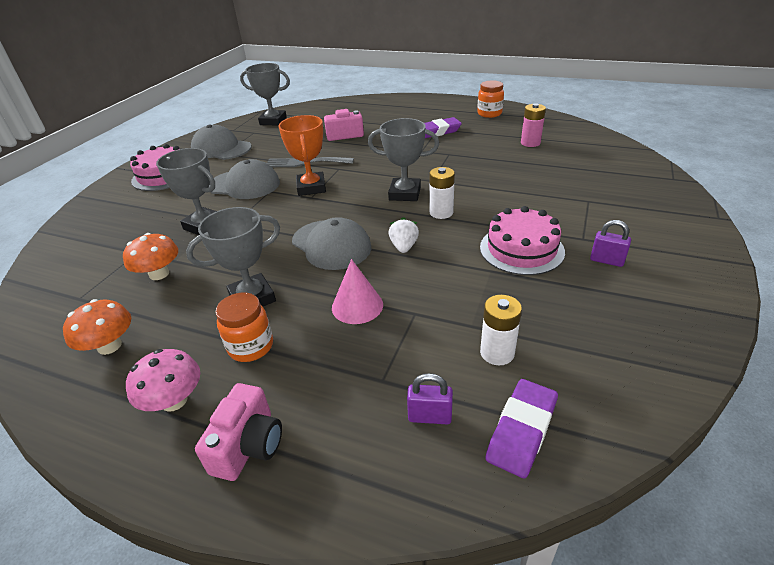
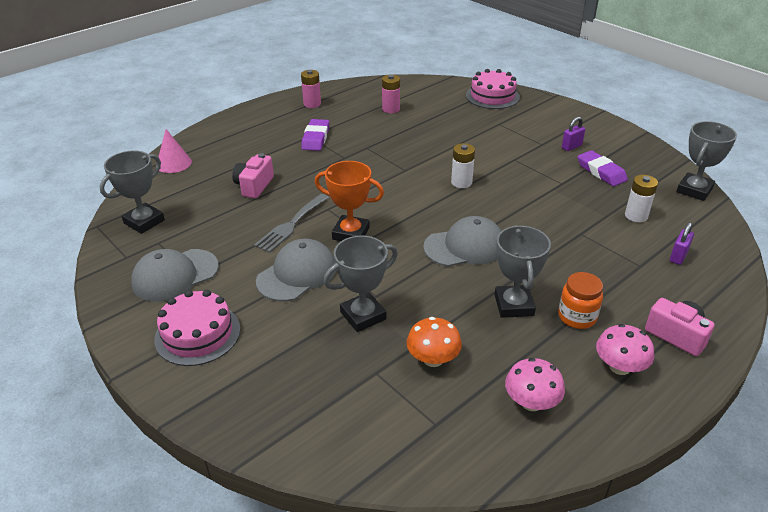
camera: 65 degrees left, 0 degrees up
(109, 346) = (531, 402): orange mushroom -> pink mushroom
(357, 306) = (557, 255): pink cone -> pink cone (174, 163)
(404, 247) = (496, 213): white strawberry -> none
(405, 193) = (415, 189): grey trophy -> grey trophy (694, 190)
(489, 113) = (312, 104): orange jar -> pink battery
(521, 249) = (537, 169): pink cake -> pink cake (492, 96)
(521, 430) = (699, 230): purple eraser -> purple eraser (601, 172)

